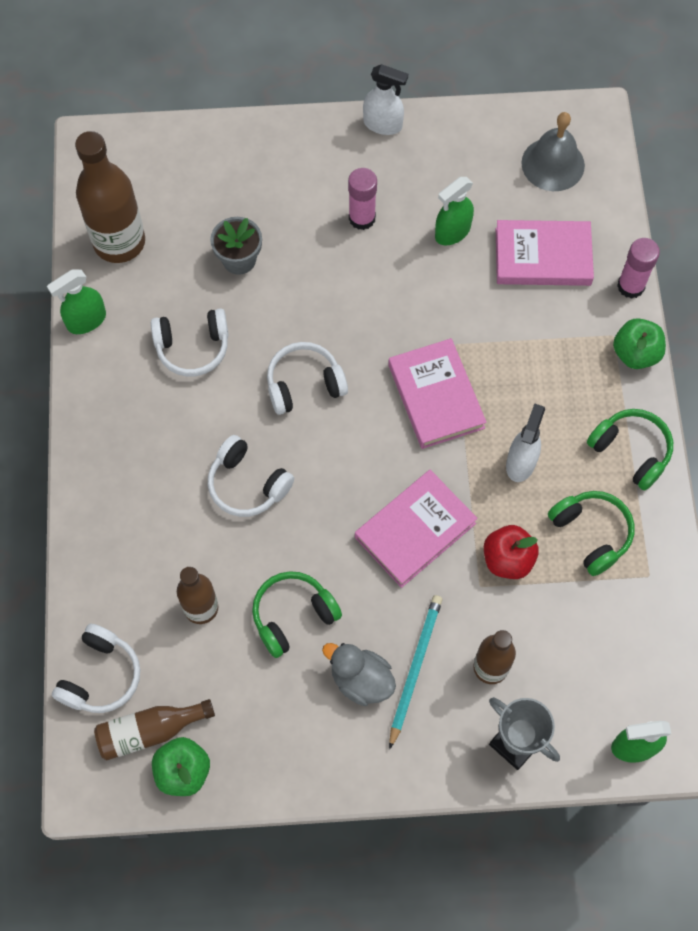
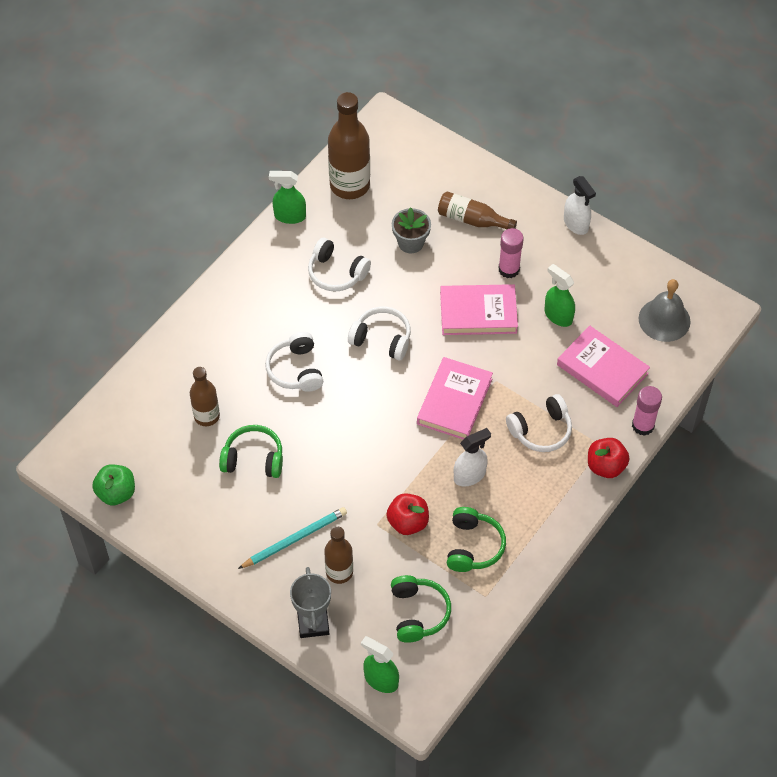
camera: 40 degrees right, 10 degrees down
(100, 676) = (119, 410): white headphones -> white headphones (541, 430)
(150, 731) = (118, 459): brown bottle -> brown bottle (472, 220)
(361, 680) = (258, 521): grey duck -> none
(415, 530) = (368, 466): pink book -> pink book (478, 313)
(452, 232) = (558, 316): green spray bottle -> green spray bottle turned 45 degrees clockwise
(631, 451) = (545, 519): green headphones -> green headphones (418, 613)
(635, 353) = (605, 466): green apple -> red apple

